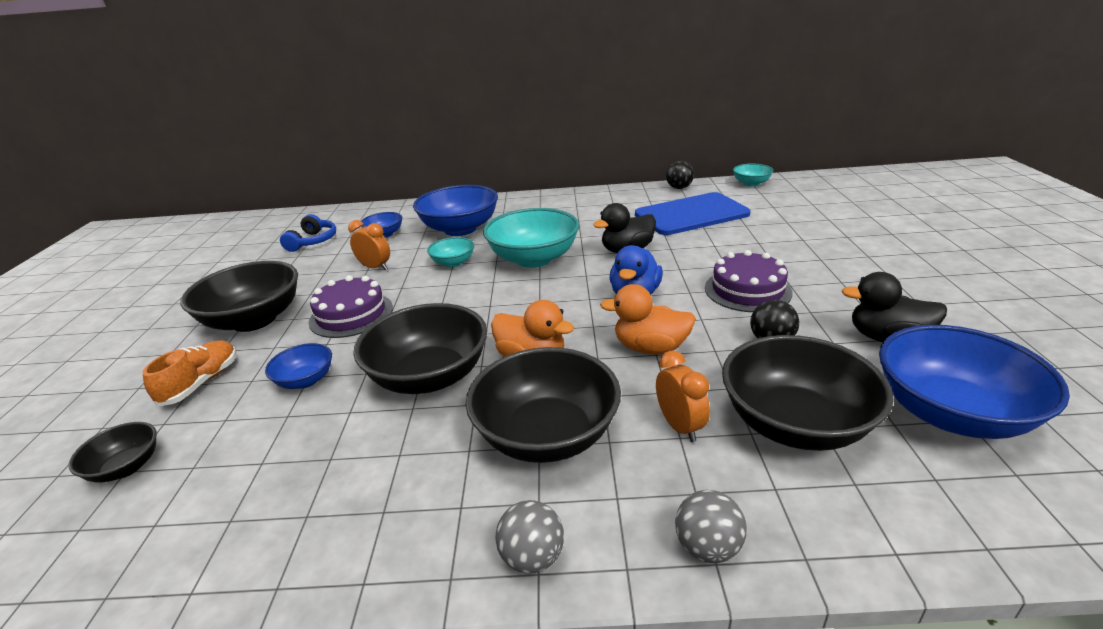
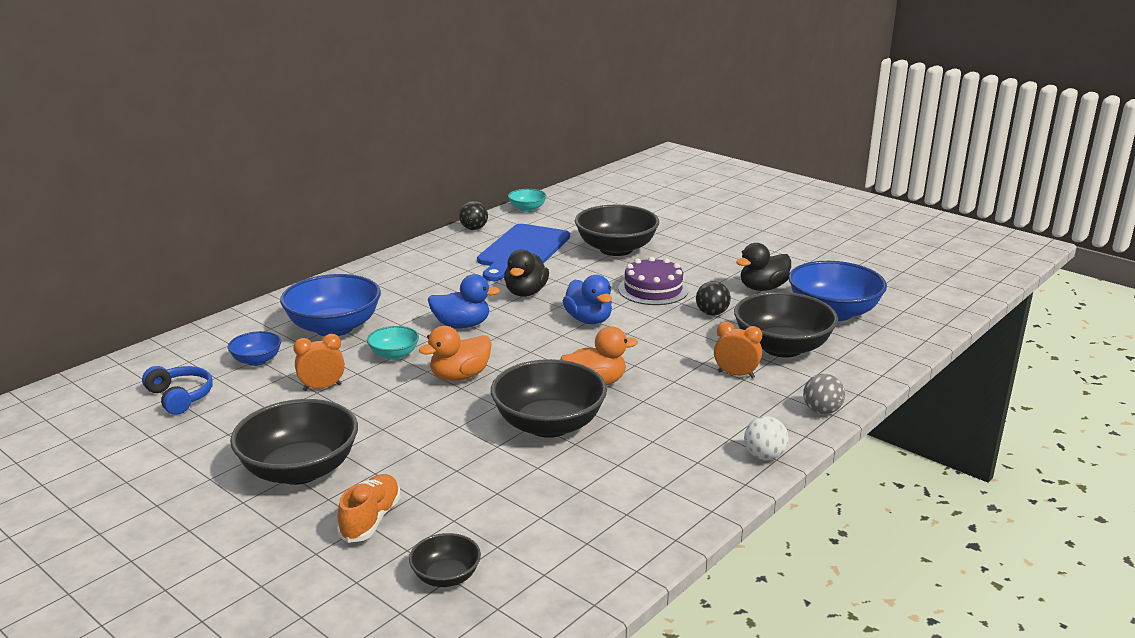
camera: 50 degrees left, 5 degrees down
(201, 383) = (371, 519): orange shoe -> orange shoe turned 45 degrees clockwise
(305, 380) = (460, 472): blue bowl -> none
(351, 314) = (390, 424): purple cake -> none
(532, 557) = (764, 456): grey ball -> white ball
(534, 259) = (462, 325): turquoise bowl -> blue duck
(547, 435) = (679, 412): black bowl -> black bowl (616, 249)
(650, 348) = (655, 346): orange duck -> orange duck (460, 376)

